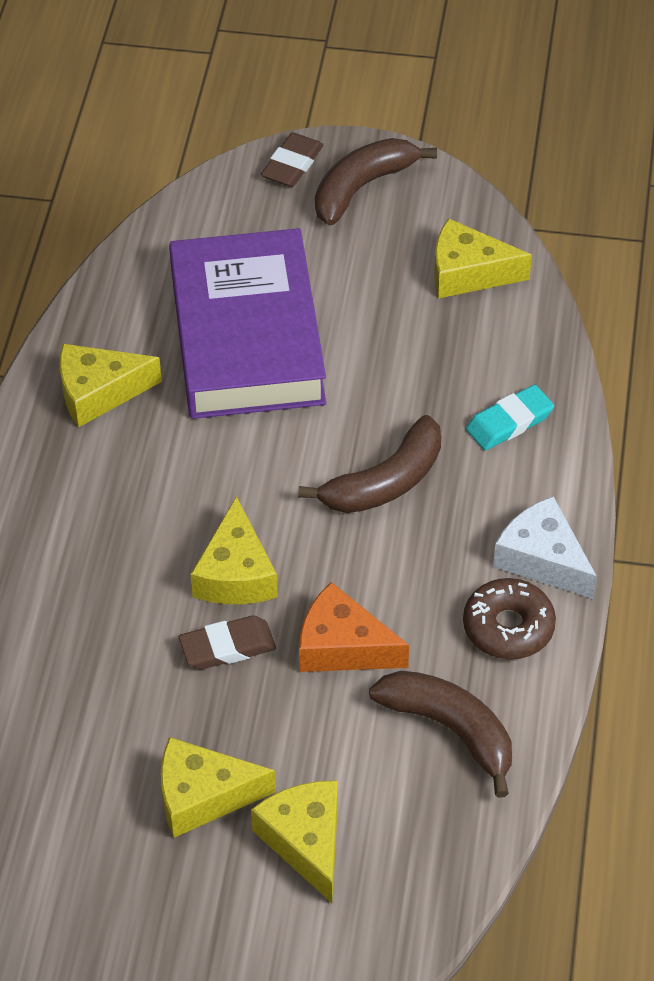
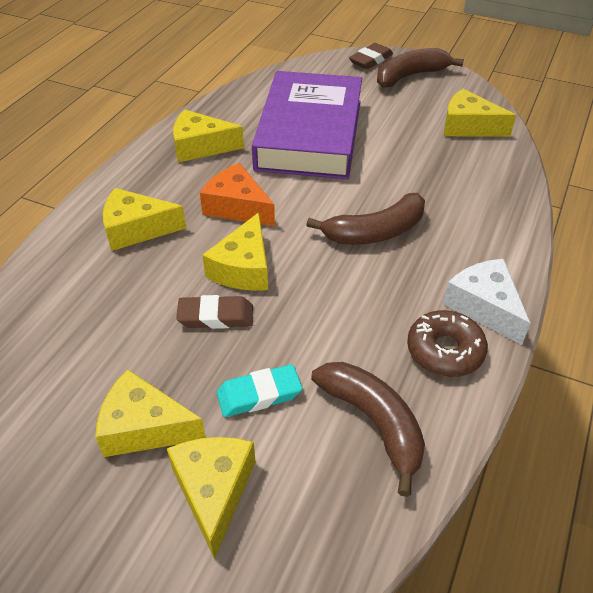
camera: 15 degrees right, 5 degrees down
(72, 548) = (136, 229): none -> yellow cheese
(343, 646) = (305, 336): orange cheese -> orange cheese (237, 207)
(509, 422) = (478, 212): turquoise eraser -> turquoise eraser (259, 394)

